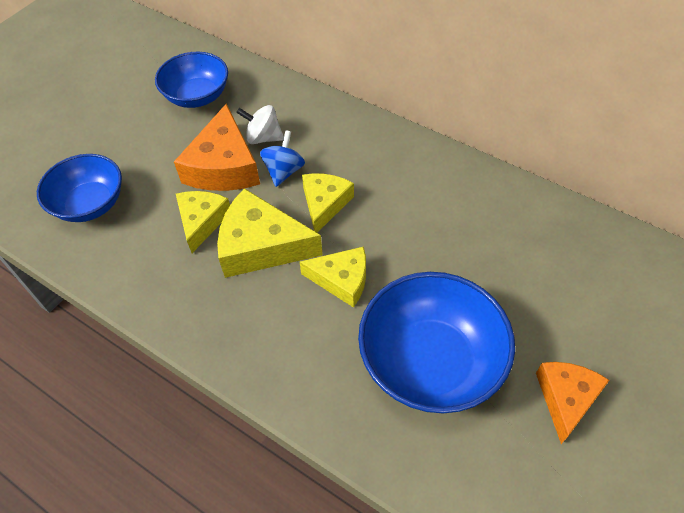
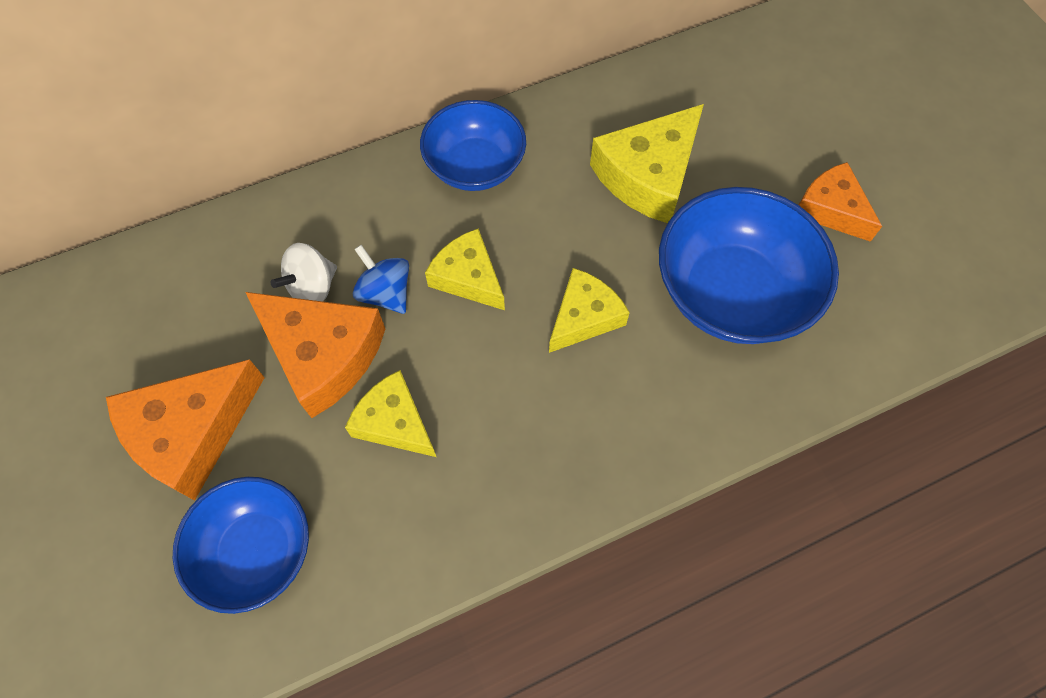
camera: 60 degrees left, 10 degrees up
(142, 140) = (191, 433): none -> orange cheese
(197, 96) = (169, 327): blue bowl -> blue bowl (475, 166)
(261, 246) = (480, 374): yellow cheese -> yellow cheese (648, 175)

